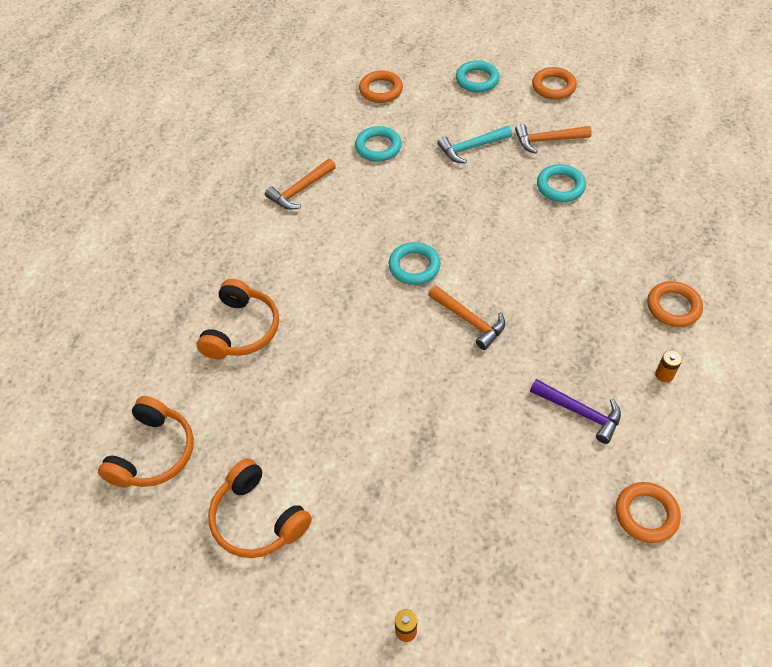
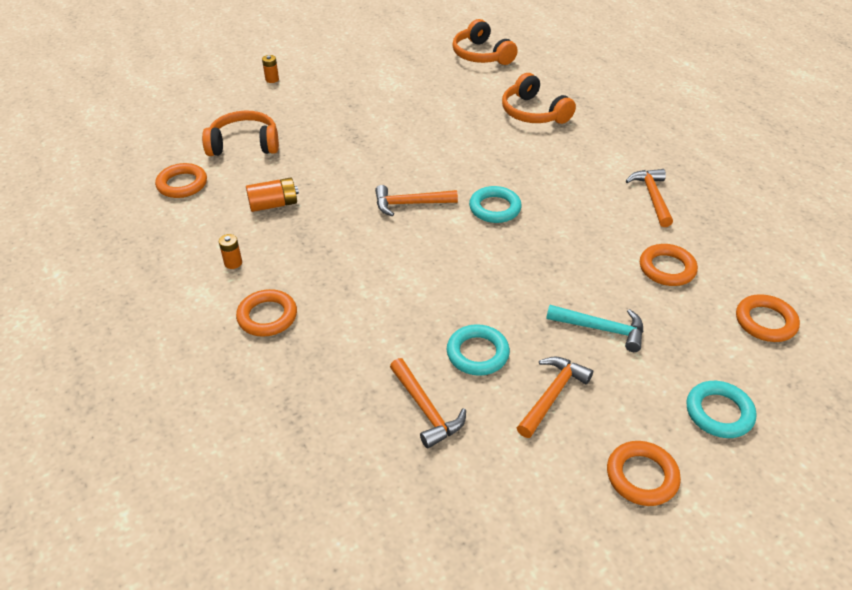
camera: 130 degrees right, 10 degrees down
(257, 519) = (394, 67): orange headphones -> orange headphones (244, 144)
(378, 147) = (667, 268): turquoise ring -> orange ring
(471, 148) = (601, 329): turquoise hammer -> turquoise hammer turned 90 degrees clockwise
(580, 412) = (273, 204): purple hammer -> orange battery
(626, 181) = (426, 409): none -> orange hammer

